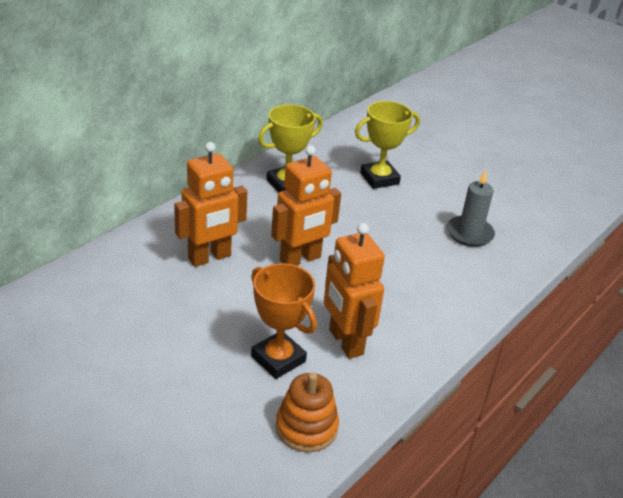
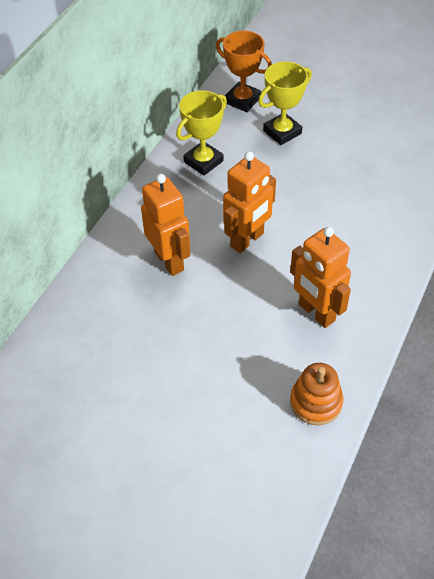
camera: 10 degrees left, 15 degrees up
(210, 257) = (169, 261): orange robot -> orange robot turned 75 degrees counterclockwise
(278, 359) = (268, 345): orange trophy -> orange trophy (242, 100)
(469, 233) = (379, 171): grey candle -> none

